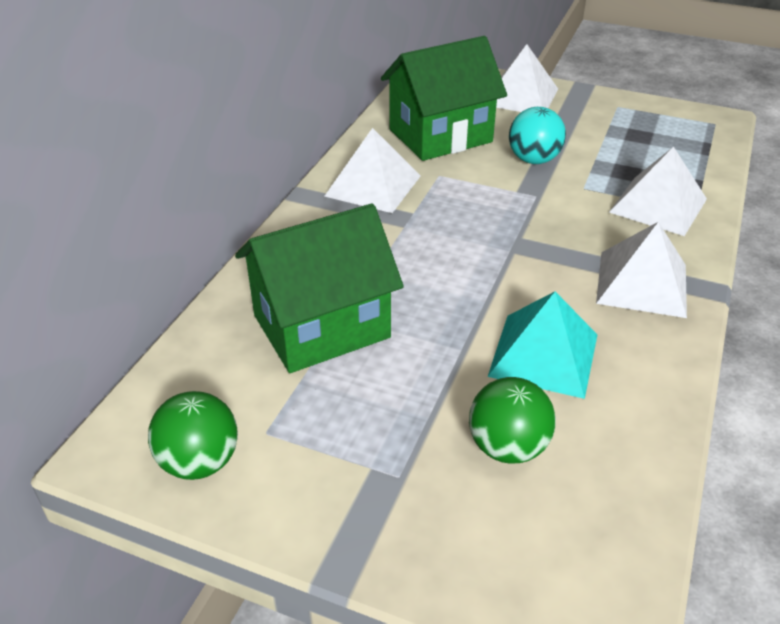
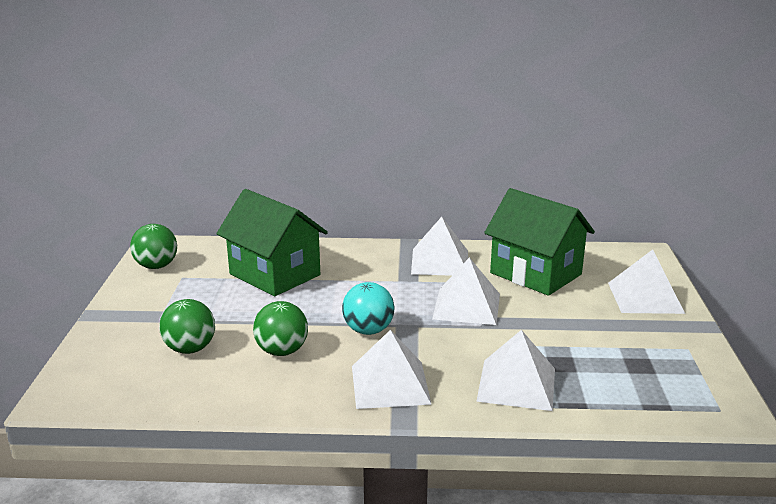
camera: 70 degrees right, 15 degrees down
(491, 194) = (467, 306): none -> white pyramid
(533, 160) = (537, 317): turquoise ball -> turquoise ball (368, 330)
(544, 355) = (282, 351): turquoise pyramid -> green ball

